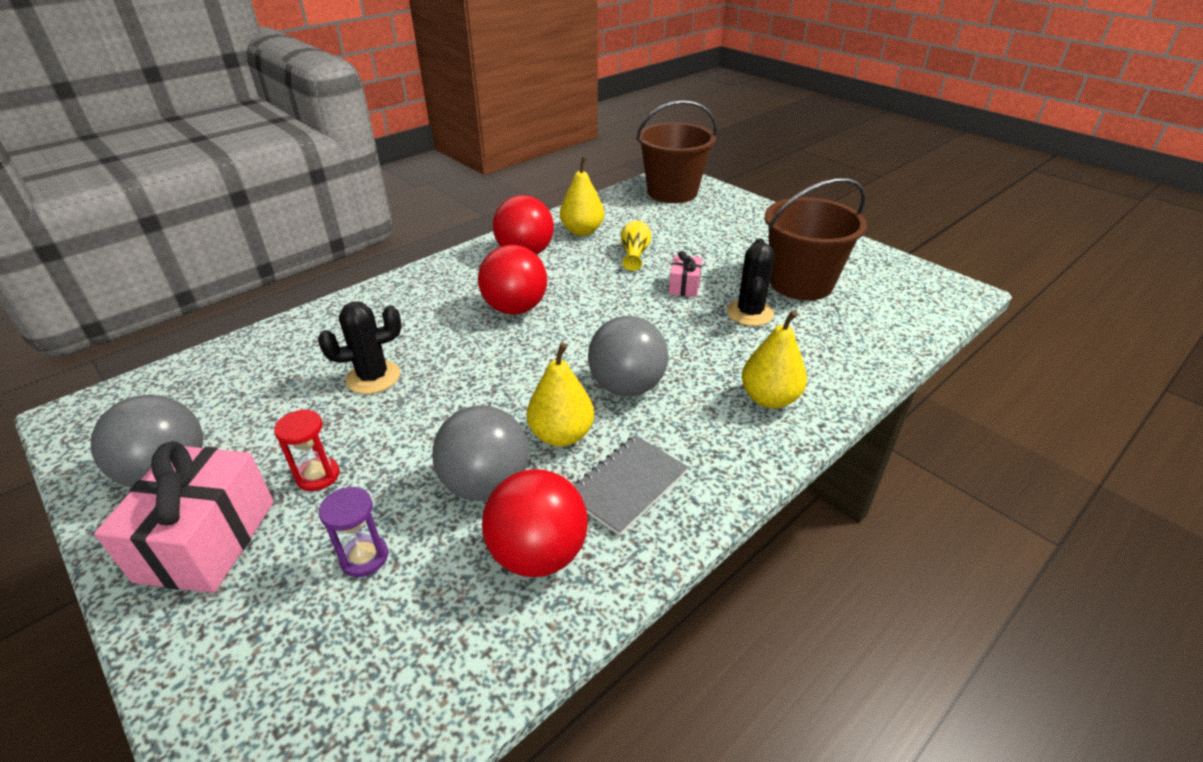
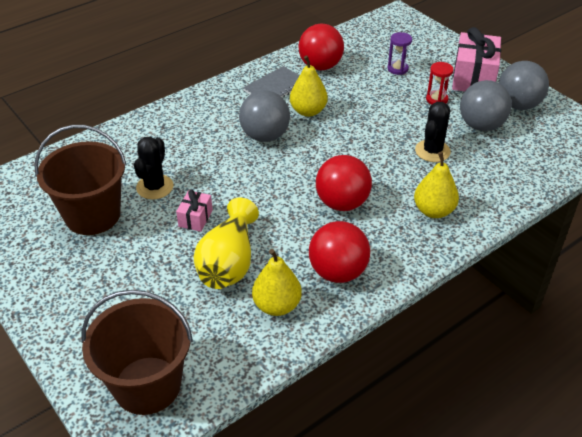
camera: 175 degrees left, 5 degrees up
(373, 377) = (432, 151): black cactus -> black cactus turned 45 degrees counterclockwise
(486, 484) = (347, 91): grey ball -> grey ball (481, 125)
(634, 254) = (228, 263): yellow vase -> yellow vase, size x1.80
(769, 398) = (179, 124): yellow pear -> yellow pear (433, 211)

